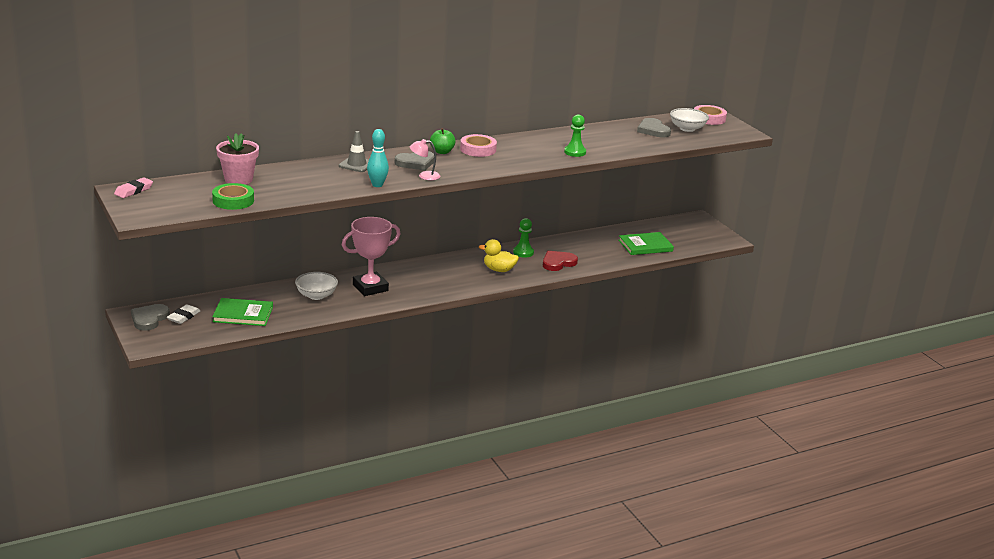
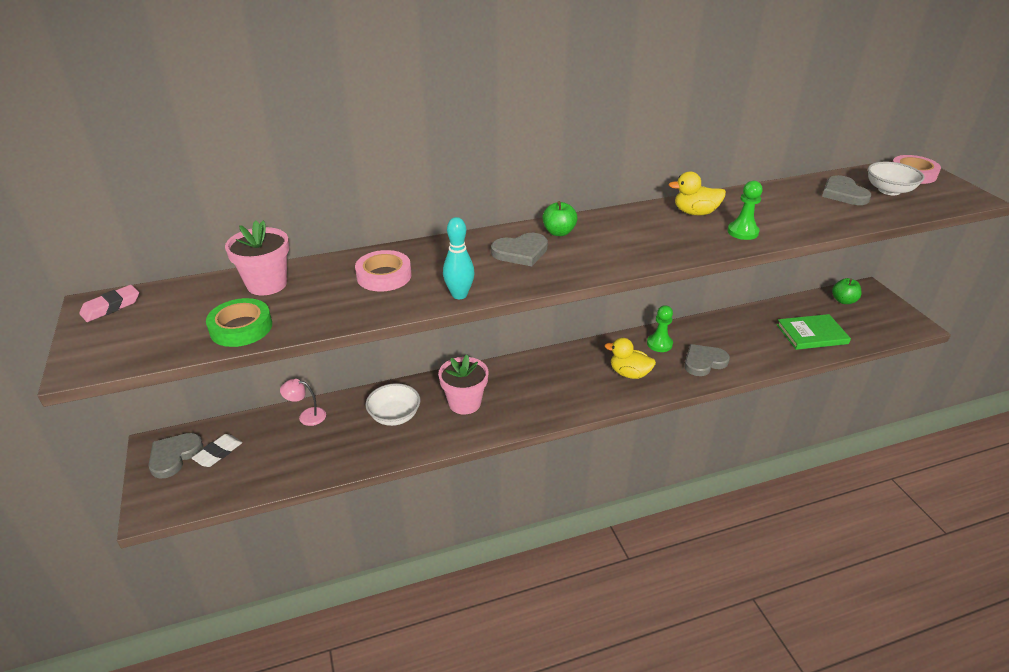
camera: 10 degrees right, 10 degrees up
(243, 314) = (294, 450): green book -> none
(356, 165) = (438, 256): grey traffic cone -> none
(370, 288) = (464, 403): pink trophy -> pink flower pot
(424, 176) = (530, 277): pink lamp -> pink lamp (306, 416)
(478, 149) = (608, 228): pink tape -> pink tape (384, 276)
(542, 141) = (695, 213): none -> yellow duck
(558, 263) = (704, 362): red heart -> grey heart
(675, 225) = (843, 301): none -> green apple

